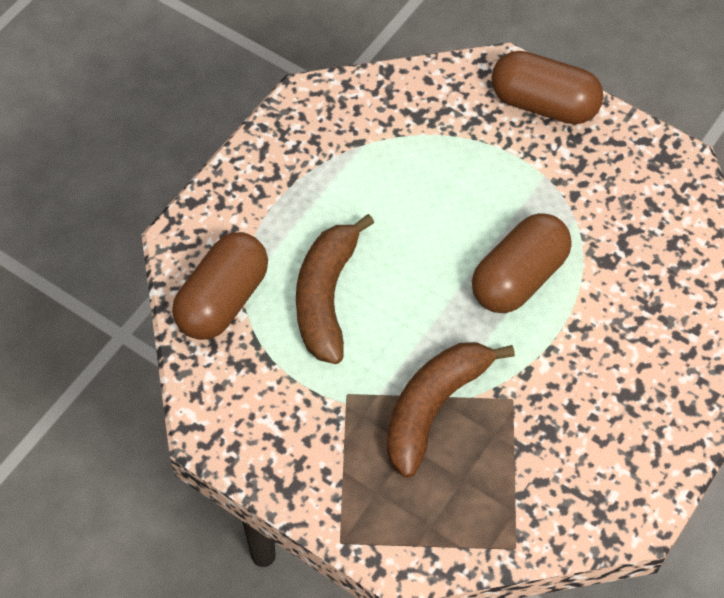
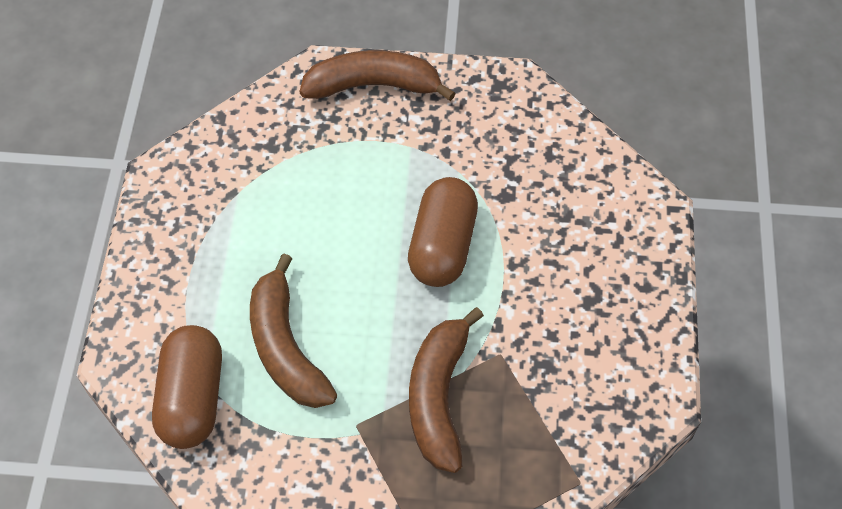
camera: 30 degrees left, 0 degrees up
(544, 104) = (373, 85): brown capsule -> brown banana

